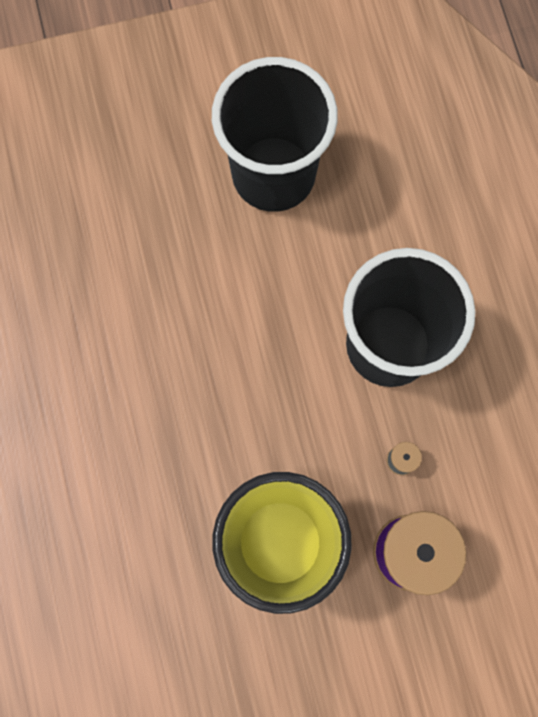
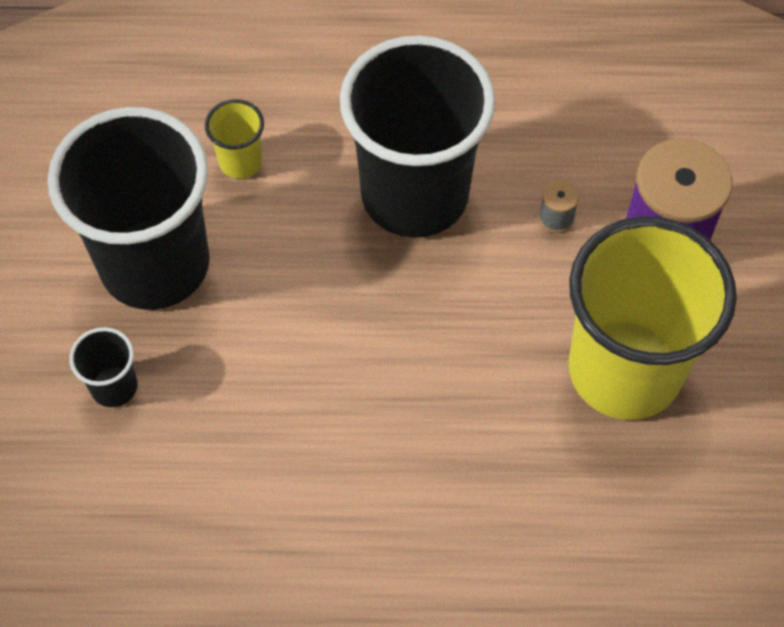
camera: 75 degrees left, 15 degrees down
(169, 178) = (114, 387): none -> black cup
(379, 207) = (240, 161): none -> yellow cup

